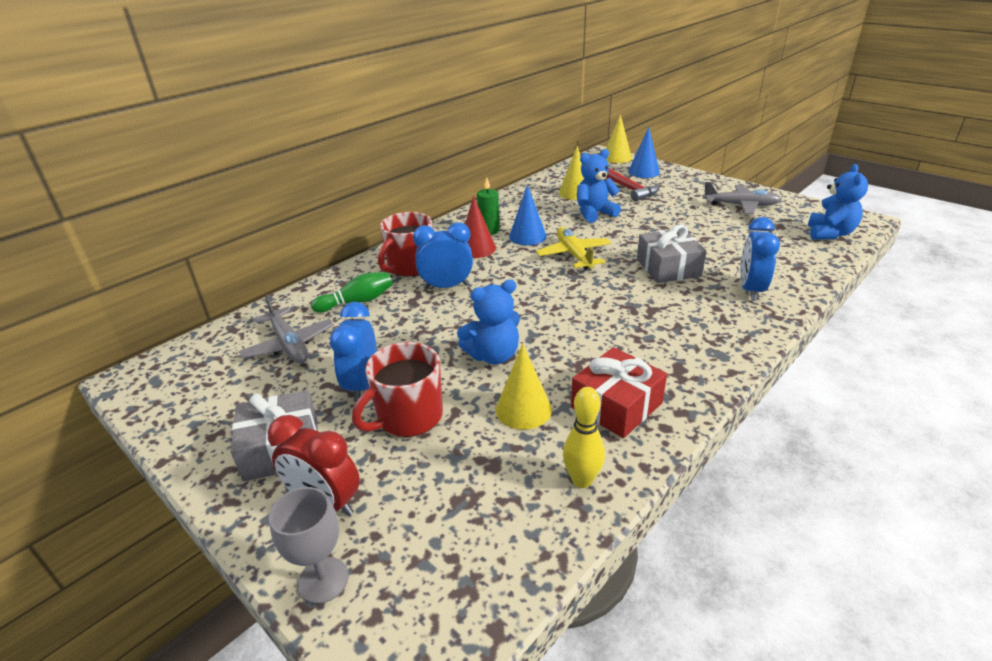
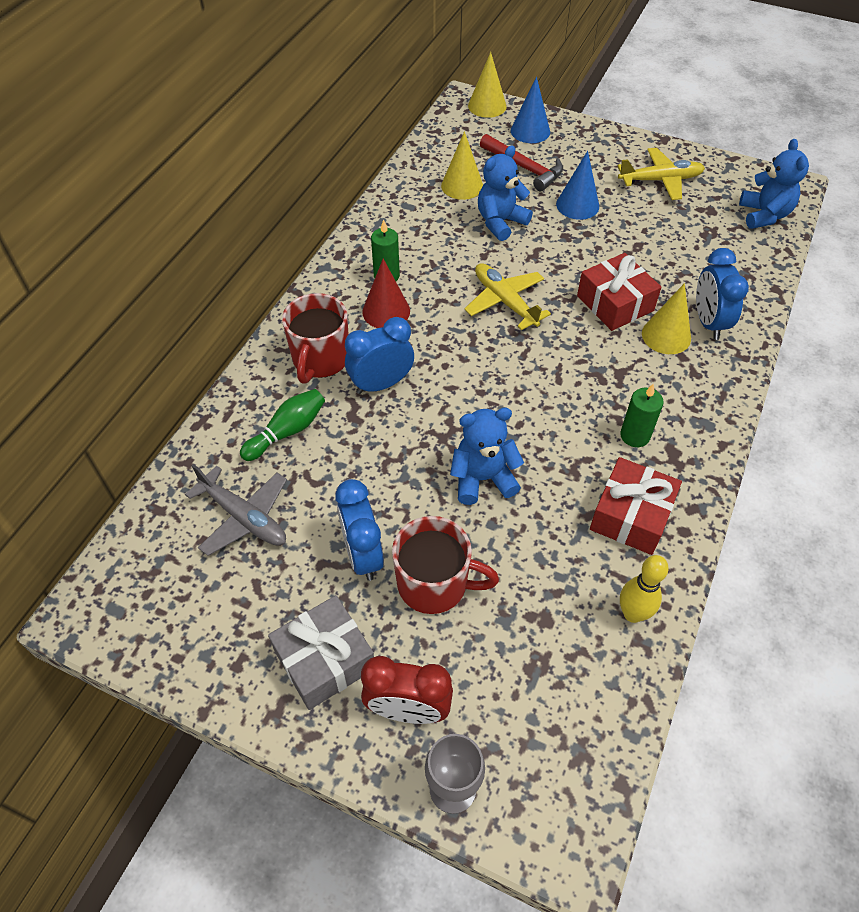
camera: 20 degrees left, 20 degrees up
(408, 417) = (434, 584): red mug -> red mug turned 105 degrees counterclockwise
(493, 355) = (483, 478): blue teddy bear -> blue teddy bear turned 150 degrees counterclockwise
(523, 409) = (545, 544): yellow cone -> yellow cone (666, 336)
(527, 236) = (438, 278): blue cone -> blue cone (577, 205)
(647, 351) = (635, 435): none -> green candle
(668, 267) = (615, 303): grey gift -> red gift
(740, 205) = (660, 180): grey plane -> yellow plane

